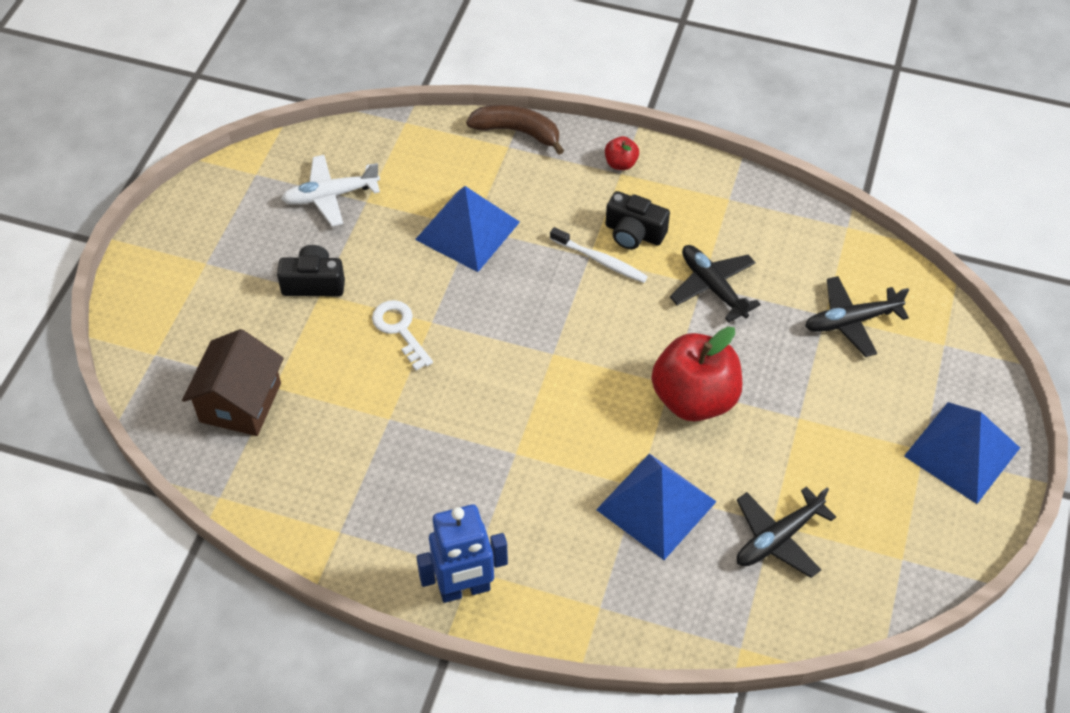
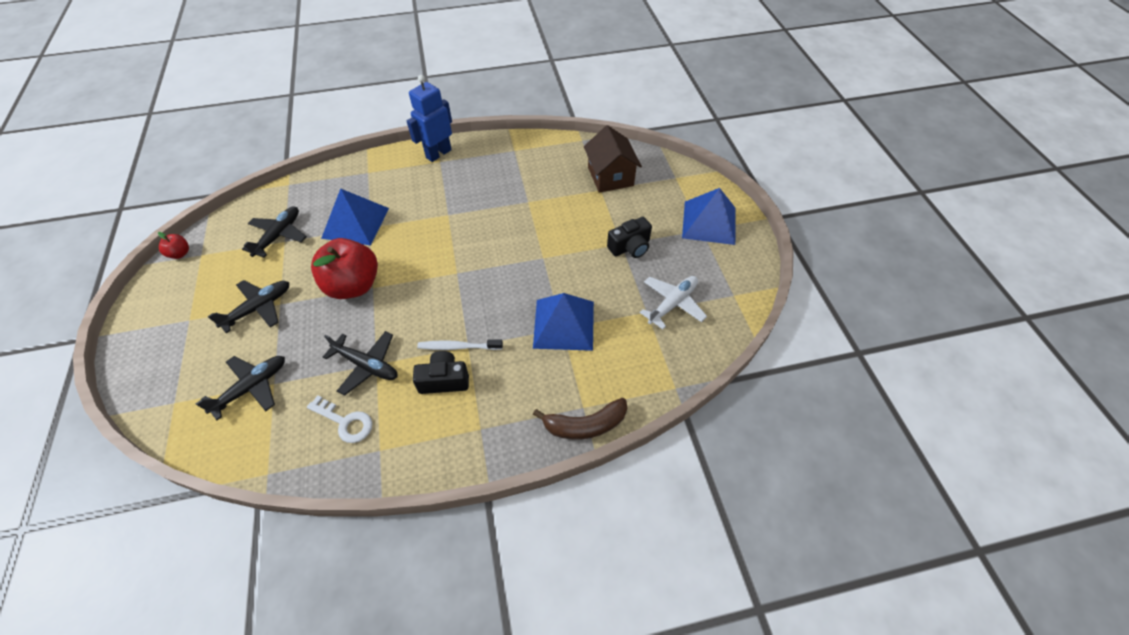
camera: 150 degrees right, 0 degrees up
(400, 329) = (558, 245): white key -> white key (345, 422)
(621, 163) = (485, 438): red apple -> red apple (180, 253)
(827, 424) = (259, 308): none -> black plane
(962, 452) = (160, 330): blue pyramid -> blue pyramid (709, 222)

